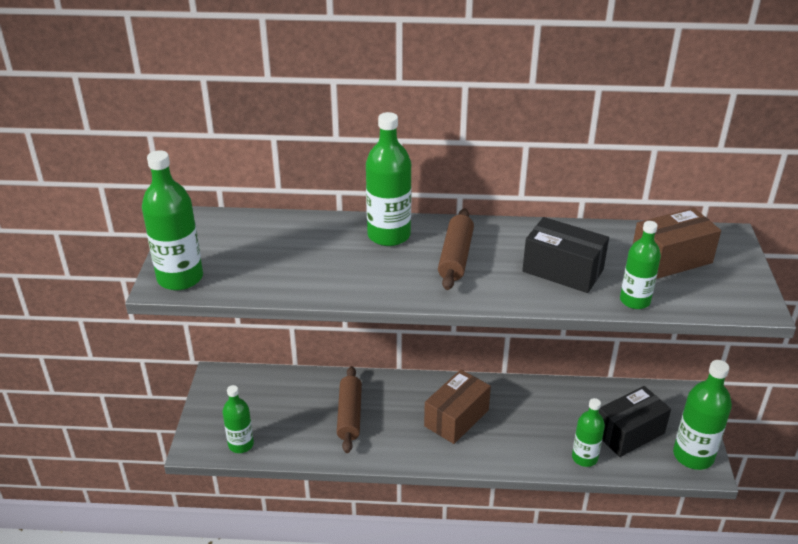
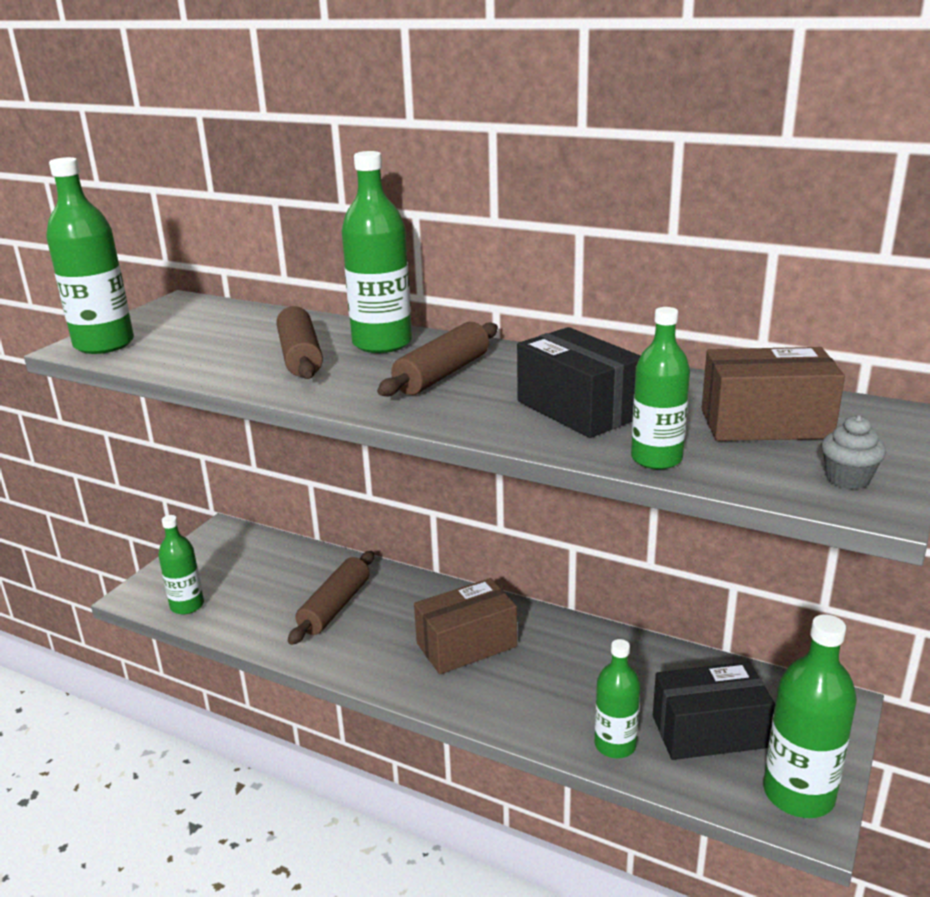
camera: 25 degrees right, 10 degrees down
(344, 260) = (300, 356): none -> brown rolling pin
(737, 292) = (848, 479): none -> grey cupcake

